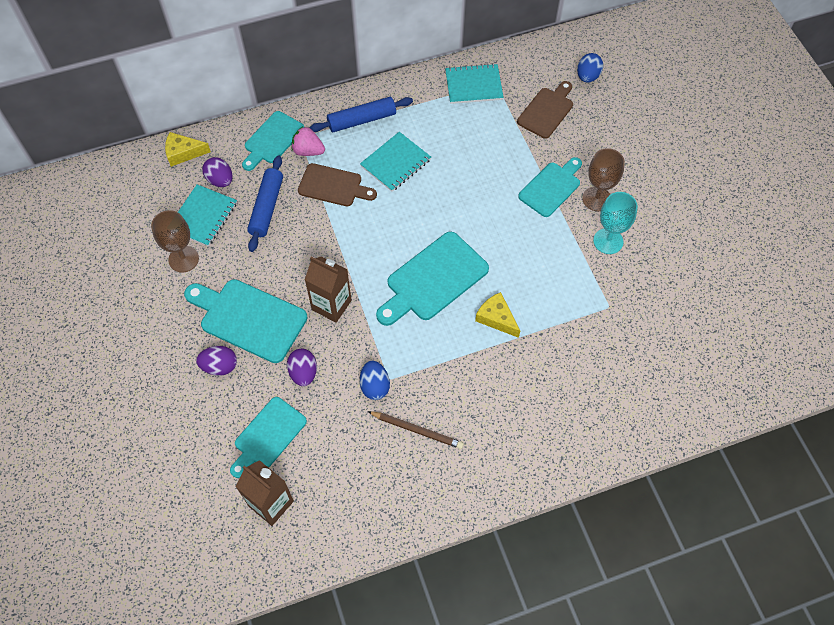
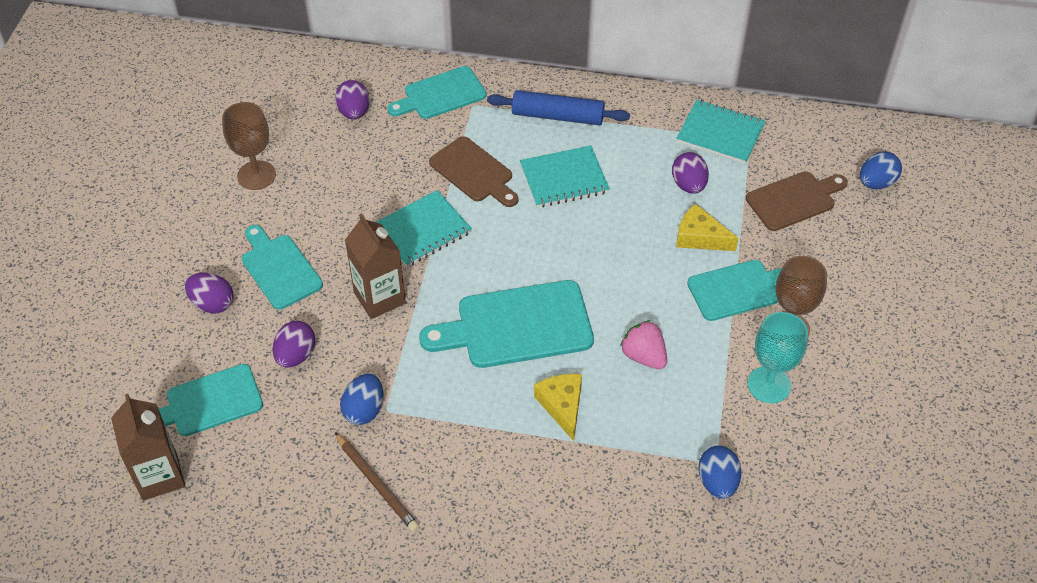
camera: 30 degrees right, 10 degrees down
(183, 153) = (335, 68): yellow cheese -> yellow cheese (700, 237)
(203, 216) = (309, 141): turquoise notebook -> turquoise notebook (422, 230)
(249, 318) = (279, 269): turquoise cutting board -> turquoise cutting board, size x0.66
(267, 207) = (383, 162): blue rolling pin -> none
(308, 151) = (472, 123): pink strawberry -> pink strawberry (643, 356)
(477, 130) = (688, 185): none -> purple egg
(618, 318) = (717, 482): none -> blue egg

